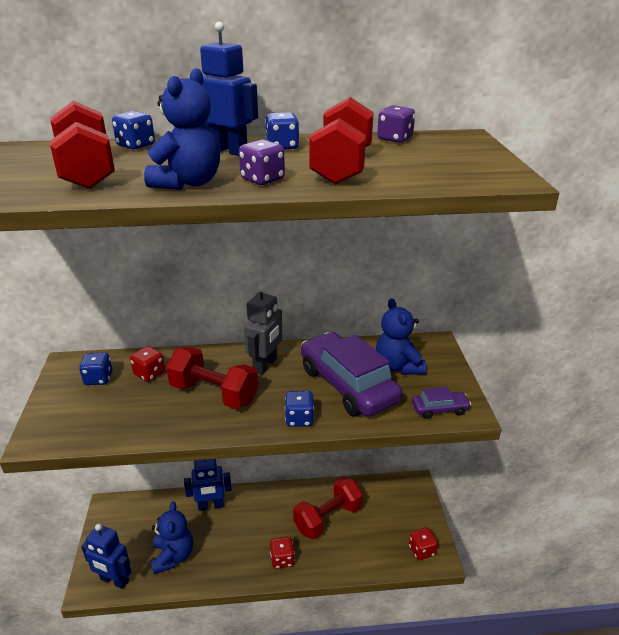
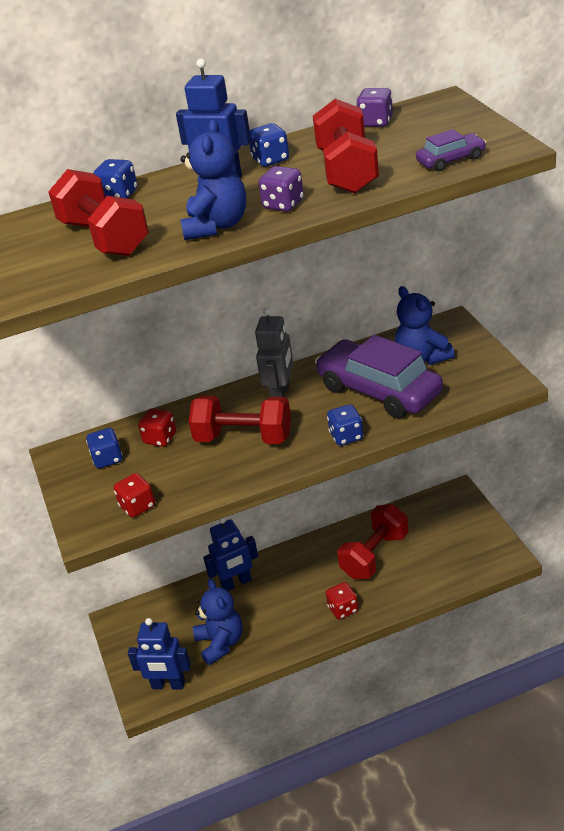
camera: 10 degrees left, 5 degrees up
(421, 550) = (488, 555): red dice -> red dice (137, 506)
(440, 409) = (482, 388): purple car -> purple car (451, 160)

